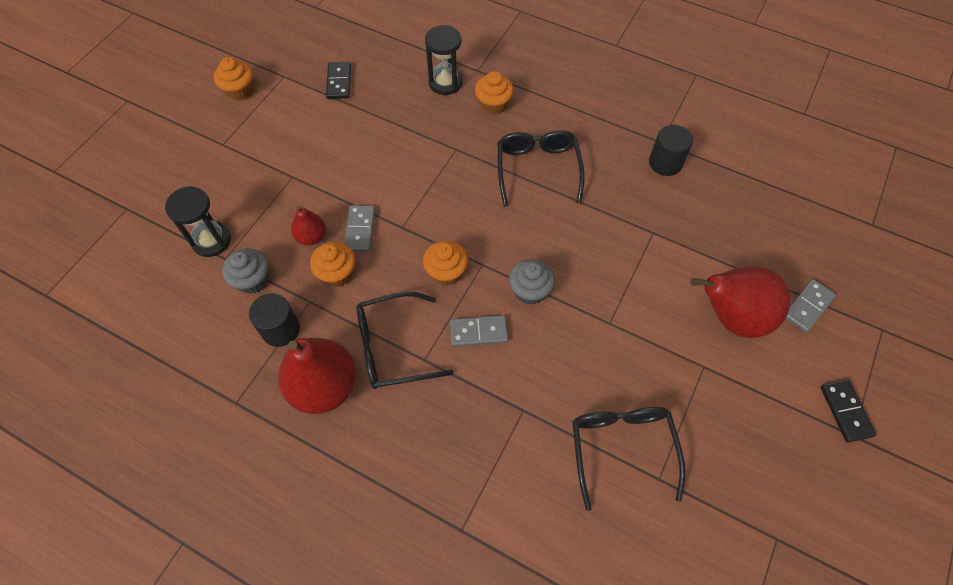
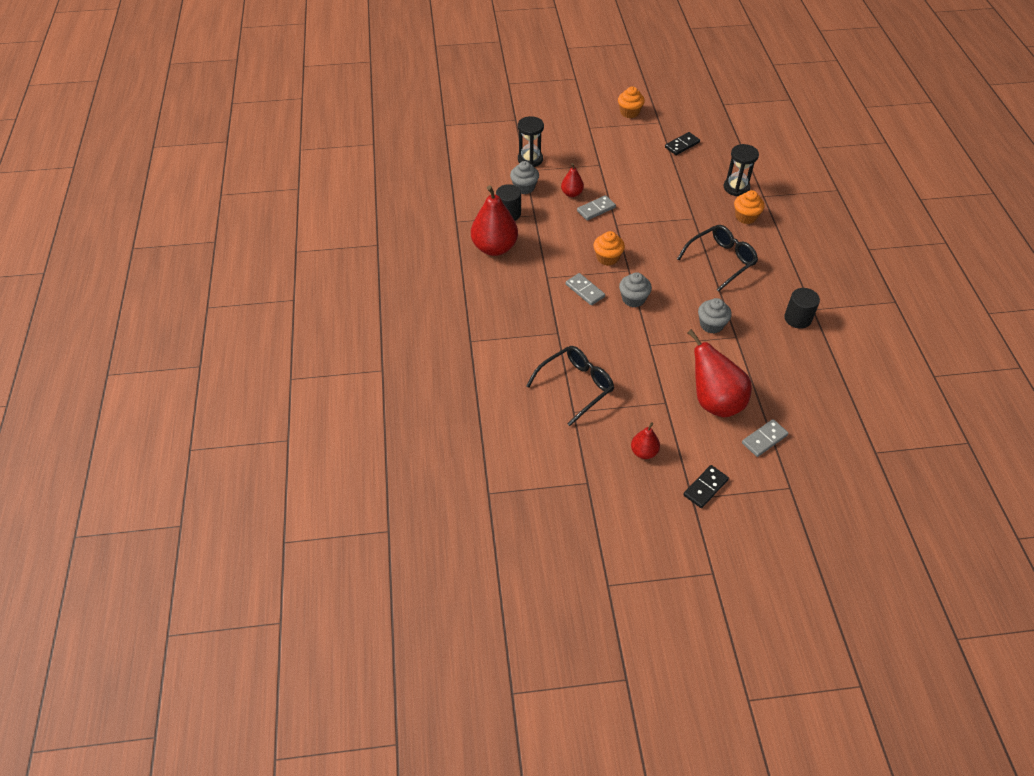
camera: 55 degrees right, 10 degrees down
(337, 273) = (561, 216): orange cupcake -> none
(394, 347) = (542, 261): black glasses -> none
(621, 243) = (711, 325): none -> grey cupcake
(763, 441) = (644, 452): none -> red pear
(808, 307) = (764, 439): grey domino -> grey domino turned 45 degrees counterclockwise

